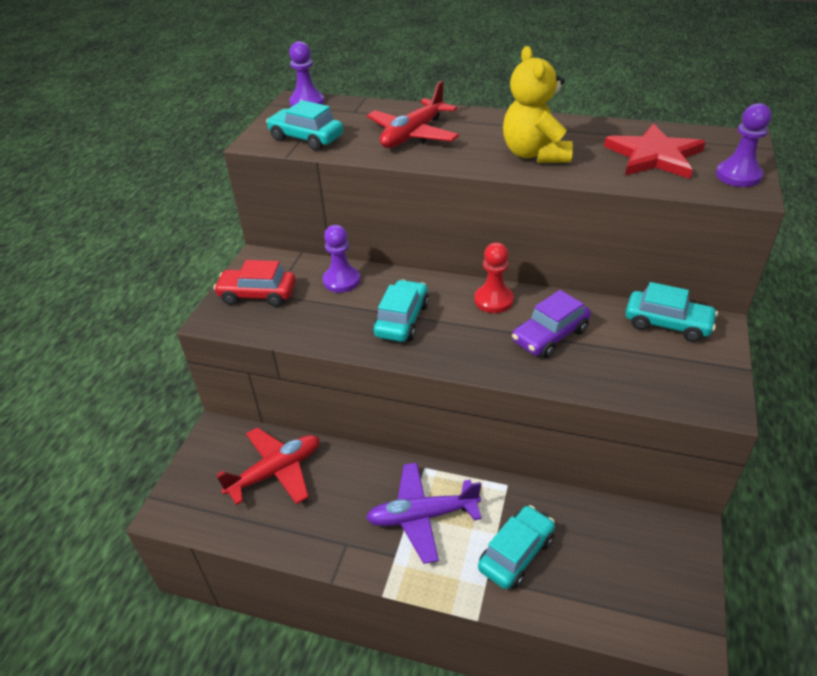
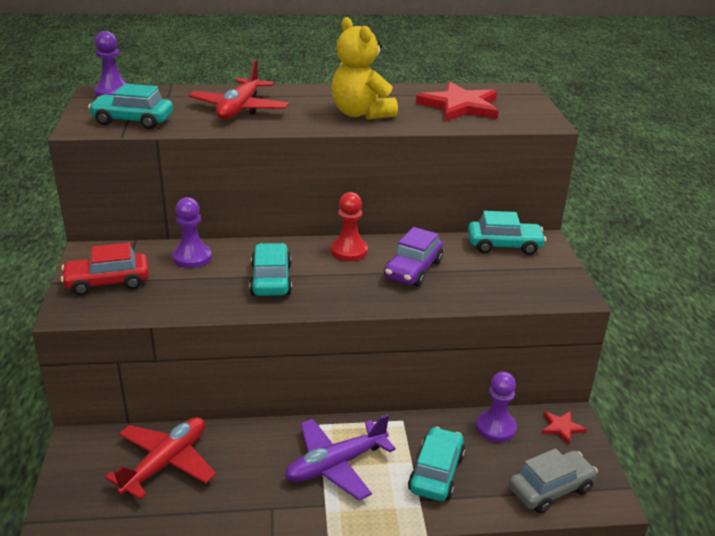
camera: 25 degrees left, 10 degrees down
(630, 609) = (550, 489): none -> grey car
(675, 539) = (561, 427): none -> red star
(738, 176) = (532, 113): purple pawn -> purple pawn (496, 427)

